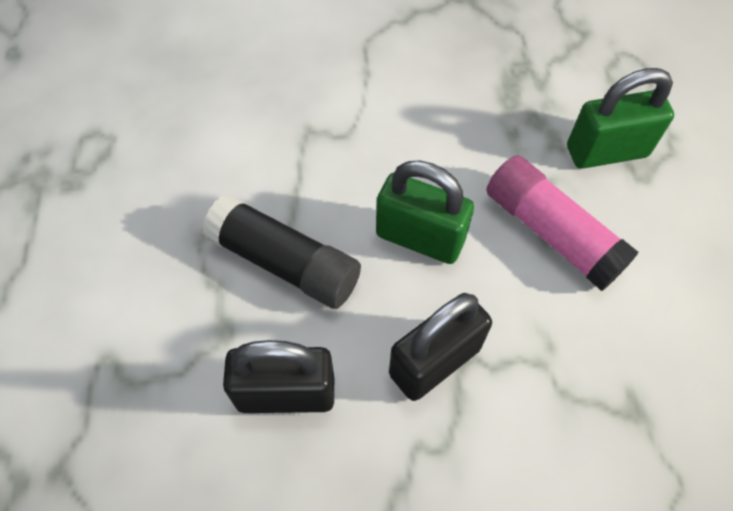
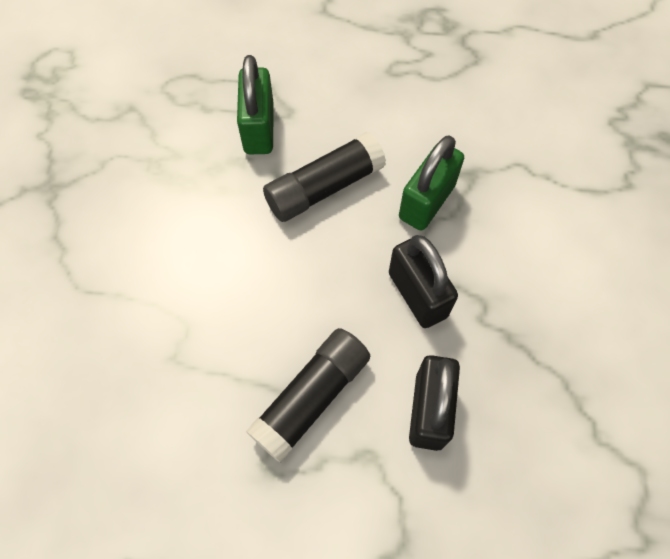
camera: 80 degrees left, 5 degrees up
(420, 238) = (309, 283): green padlock -> green padlock (427, 201)
(551, 232) = (324, 187): pink glue stick -> black glue stick

